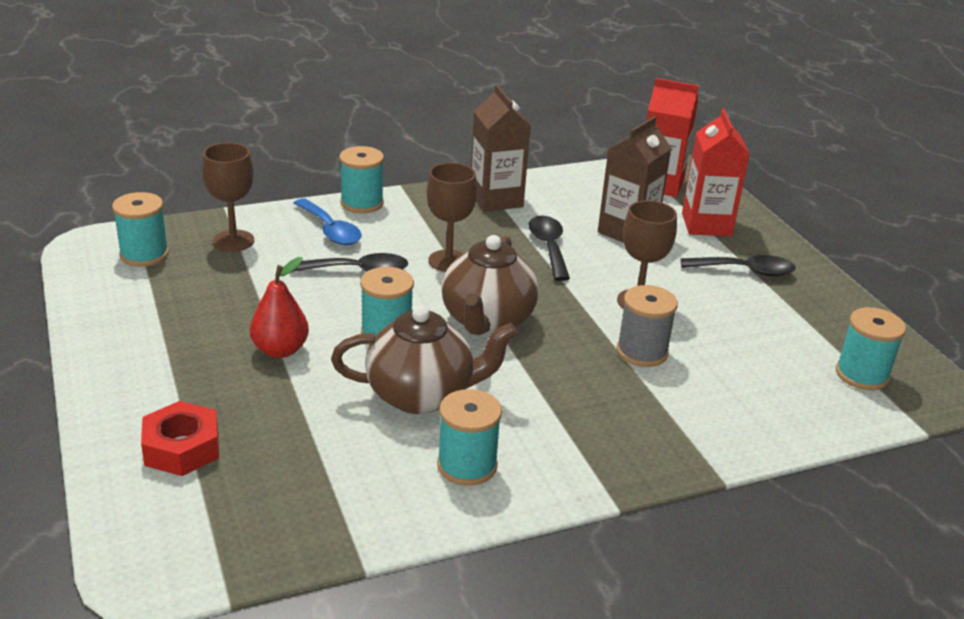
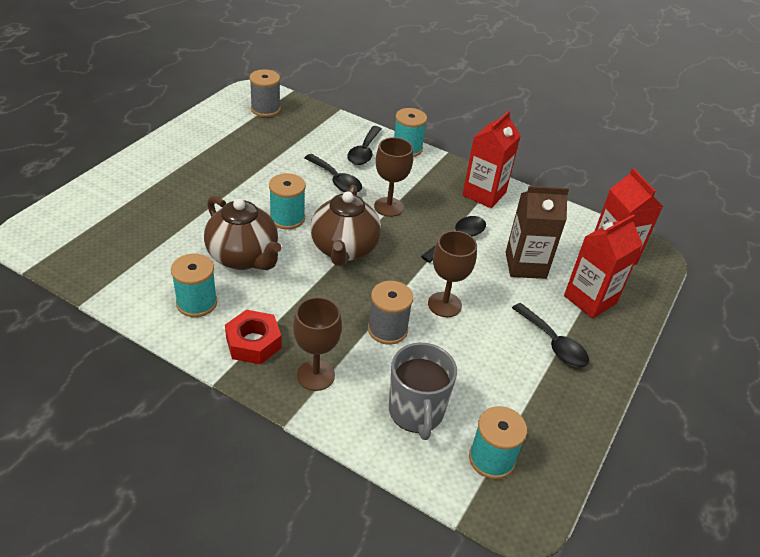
camera: 50 degrees right, 10 degrees up
(144, 254) = (265, 109): turquoise spool -> grey spool
(182, 448) = (122, 200): red nut -> red nut (253, 343)
(233, 241) = (312, 127): brown goblet -> brown goblet (315, 375)
(280, 350) = (232, 190): red pear -> none
(330, 230) = (364, 152): blue spoon -> black spoon
(487, 321) = (344, 249): brown teapot -> brown teapot turned 60 degrees counterclockwise
(496, 199) = (484, 194): brown carton -> red carton
(772, 389) = (416, 412): none -> grey mug

